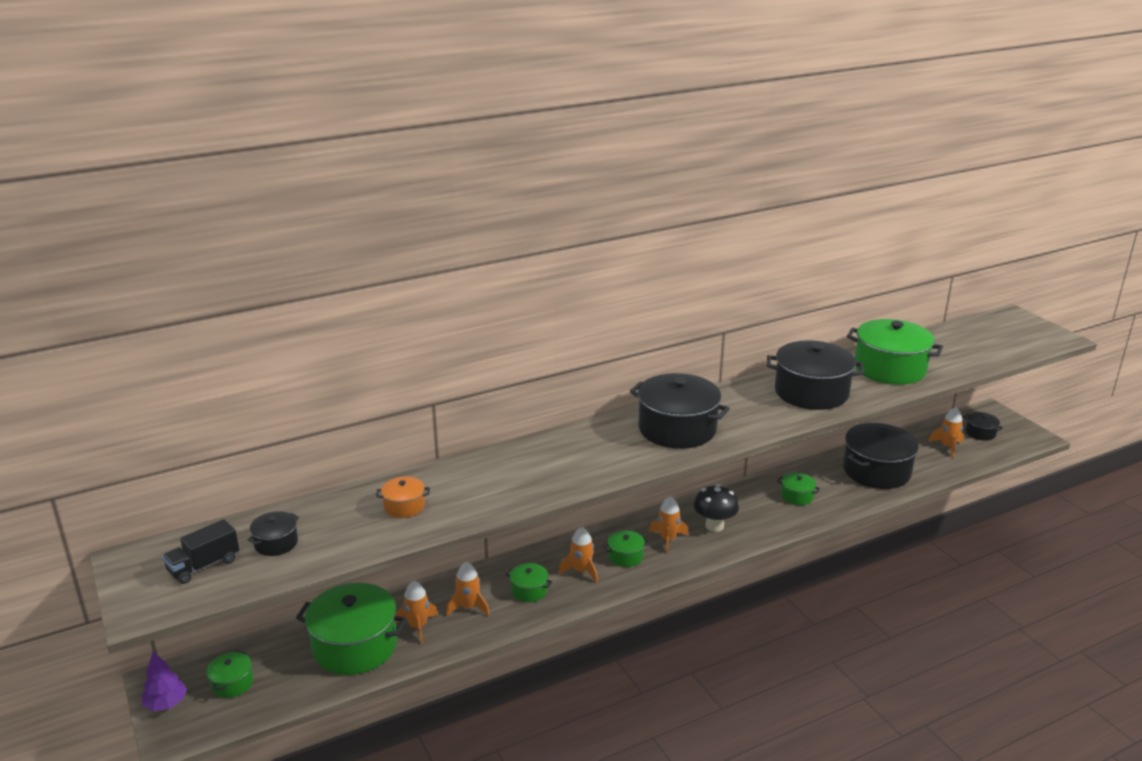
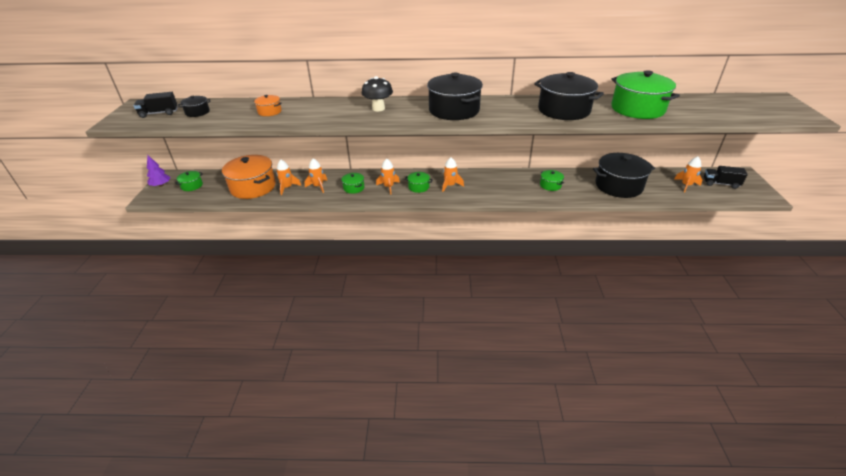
camera: 30 degrees right, 10 degrees up
(355, 646) = (253, 187): green pot -> orange pot
(714, 526) = (483, 186): black mushroom -> black mushroom (378, 108)
(980, 433) = (720, 184): black pot -> black truck

